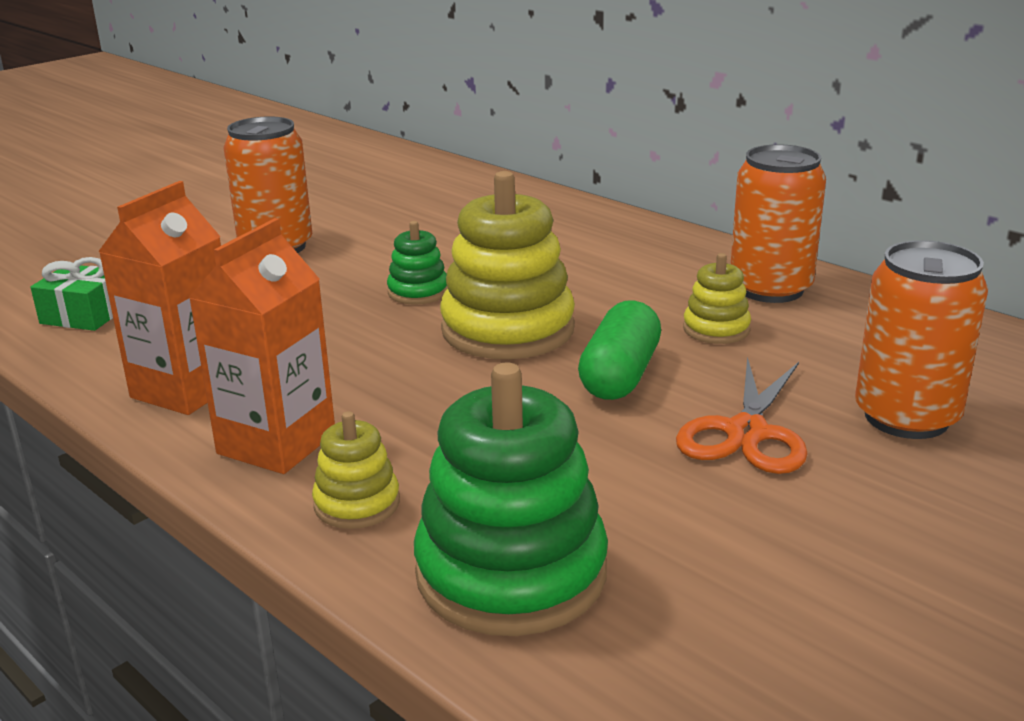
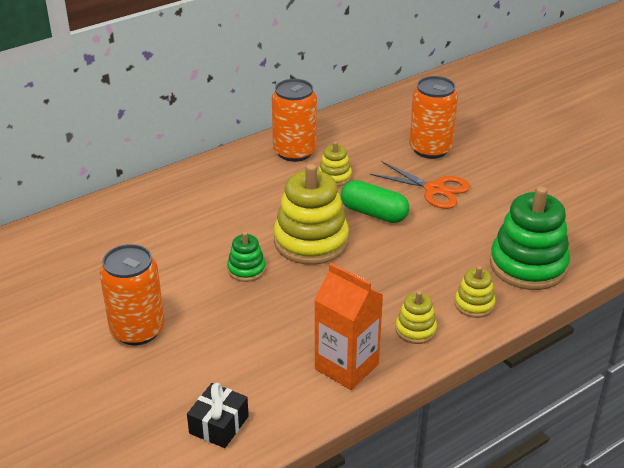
camera: 80 degrees left, 10 degrees up
(84, 315) = (219, 425): green gift -> black gift
(276, 443) = (415, 330): orange carton -> yellow stacking toy

